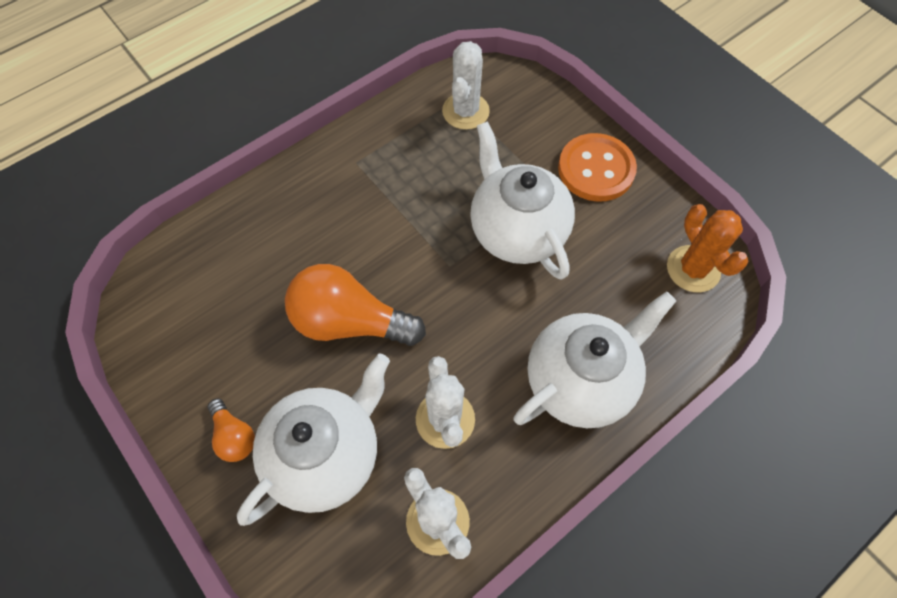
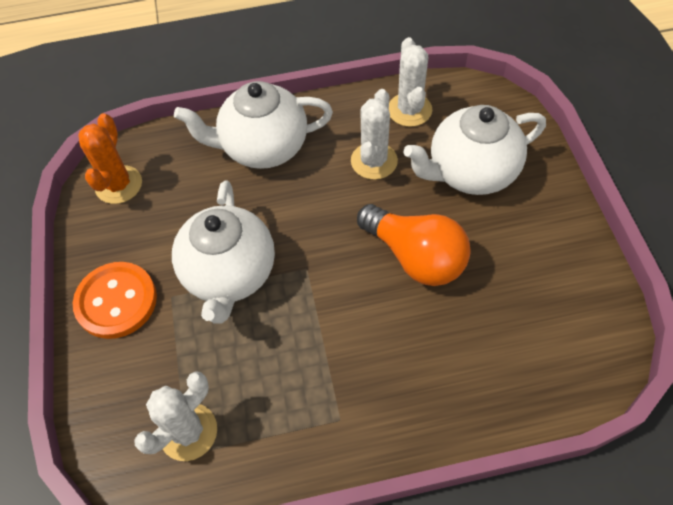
camera: 150 degrees left, 5 degrees down
(234, 436) = (538, 209): orange light bulb -> none

